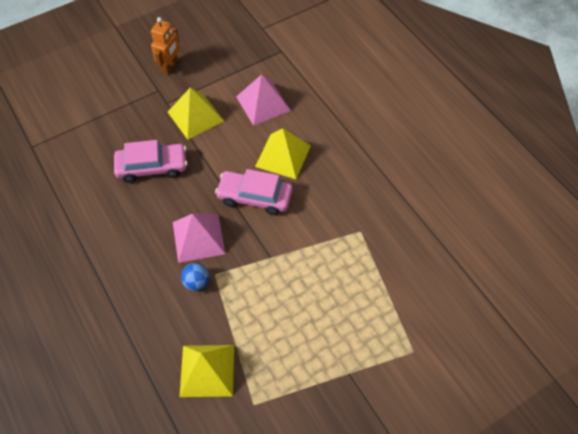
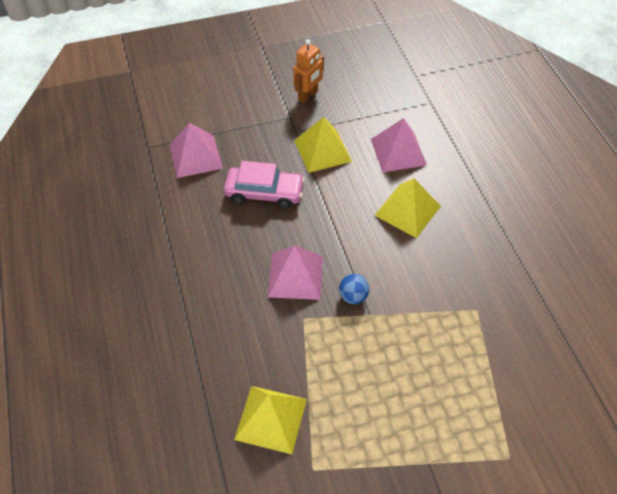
camera: 15 degrees right, 5 degrees down
(79, 146) = (195, 156): none -> pink pyramid
(196, 282) = (282, 322): blue ball -> blue ball (353, 296)
(255, 197) = (366, 247): pink car -> none

